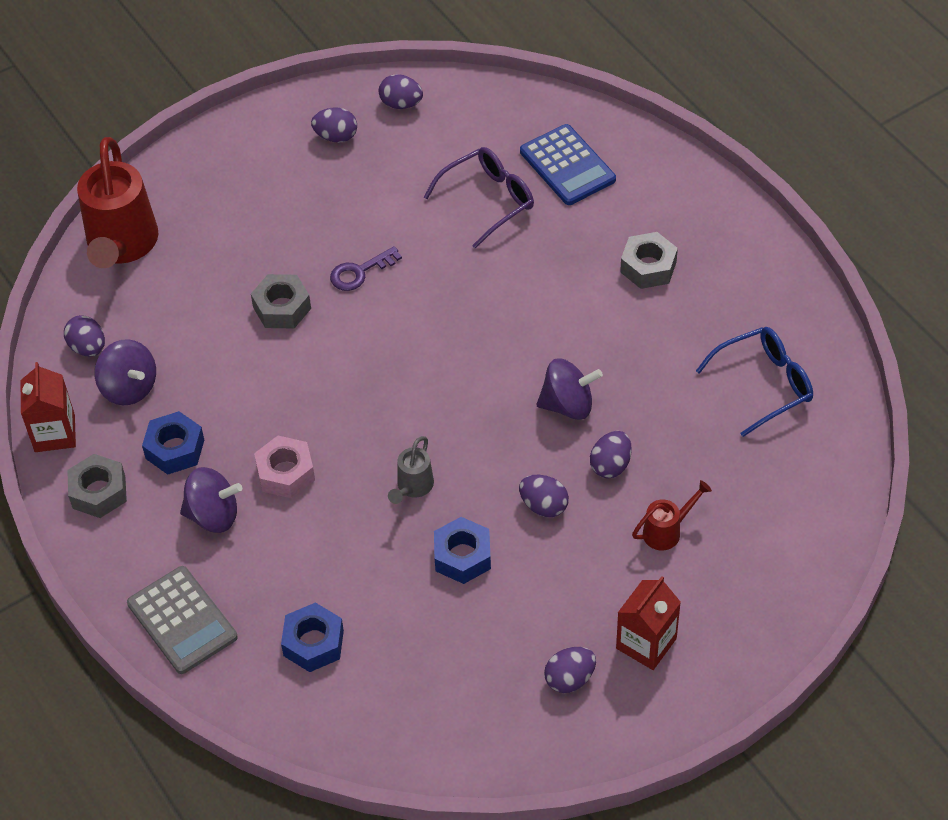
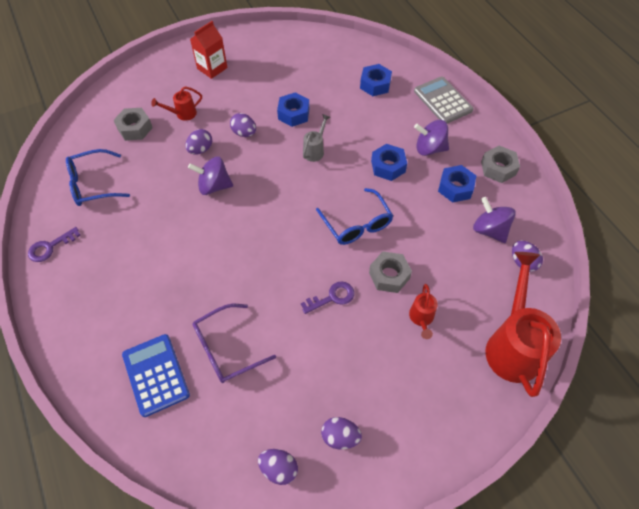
camera: 175 degrees left, 5 degrees up
(54, 433) = (532, 206): red carton -> none
(238, 261) = (421, 318): none -> red watering can
(285, 473) = (388, 166): pink nut -> blue nut
(332, 373) = (356, 224): none -> blue glasses
(569, 679) = (253, 58): purple egg -> none
(648, 267) = (129, 274): grey nut -> grey nut (135, 128)
(778, 288) = (50, 247): none -> purple key

